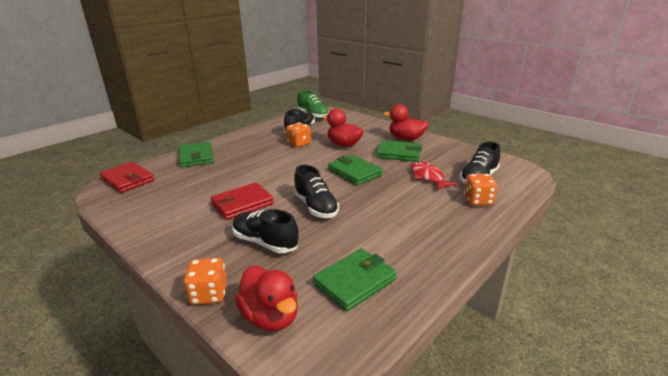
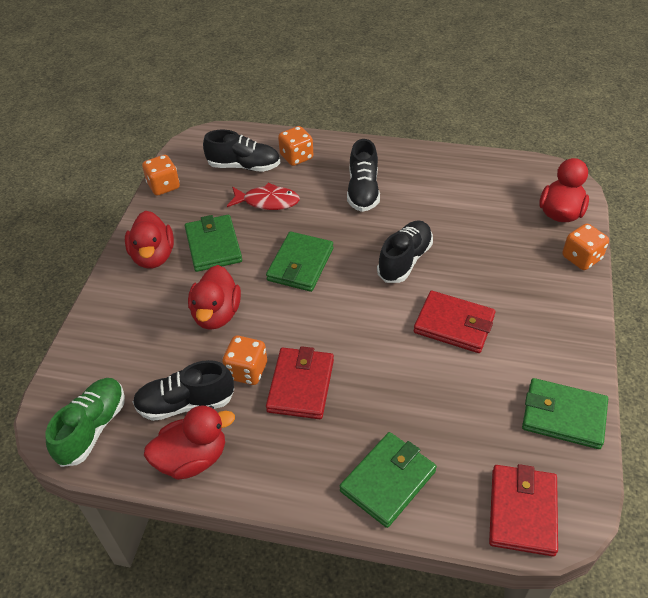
camera: 120 degrees left, 20 degrees up
(265, 242) = (494, 264): black shoe -> black shoe (363, 191)
(272, 127) = (192, 458): none -> red duck
(272, 152) = (301, 385): none -> red wallet
(355, 282) = (484, 188): green wallet -> green wallet (563, 416)
(428, 177) = (267, 201): red fish -> red fish turned 120 degrees counterclockwise
(472, 151) = (163, 186): none -> orange dice

